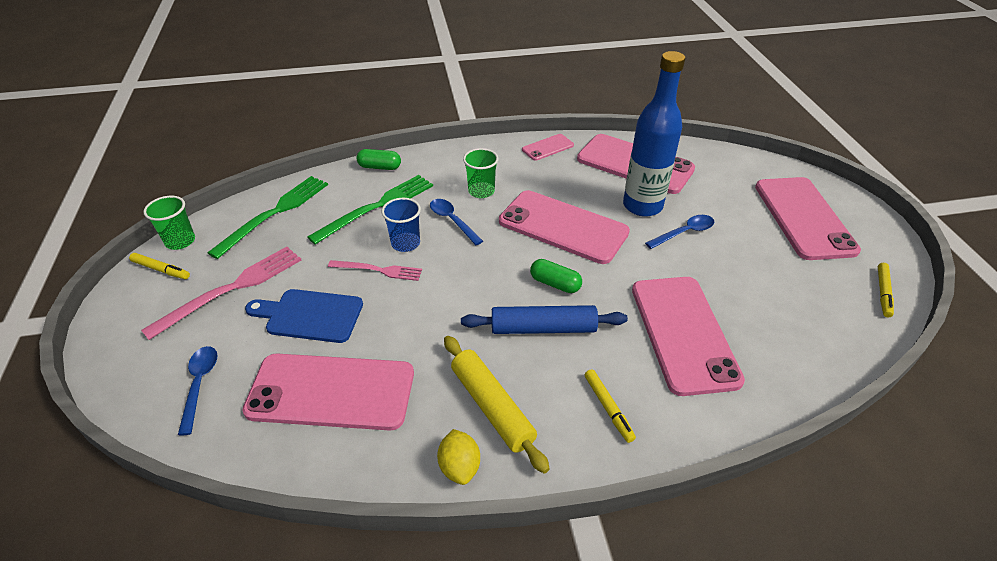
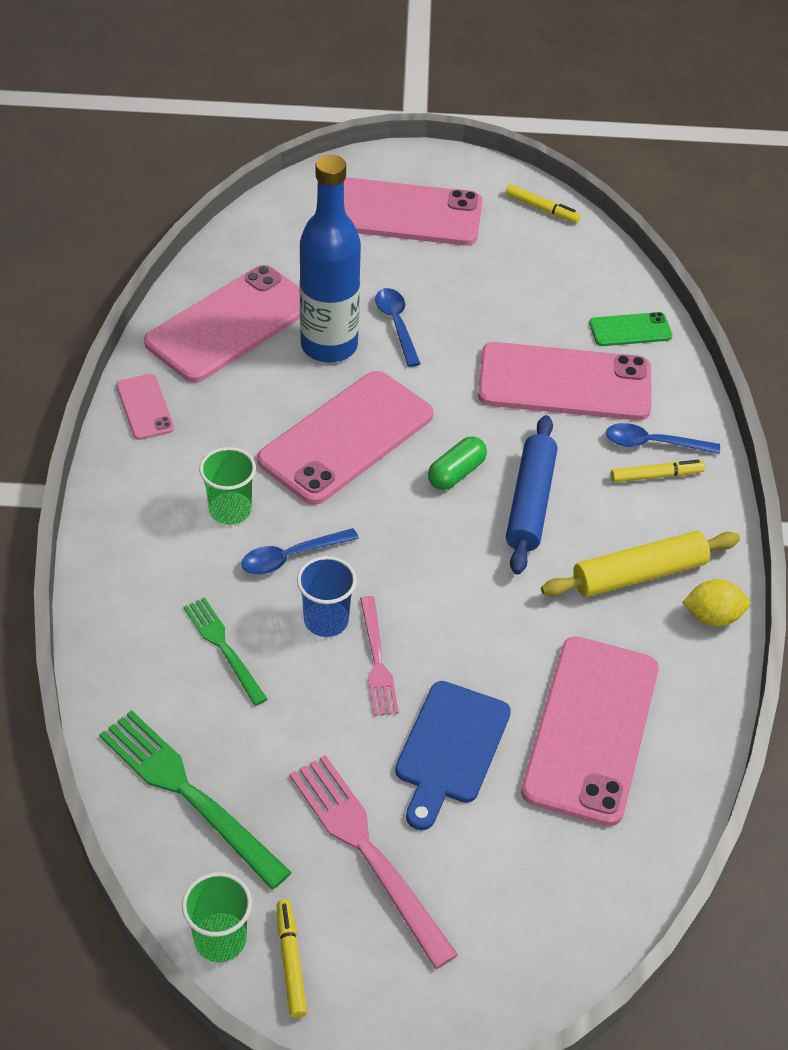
camera: 80 degrees left, 5 degrees up
(161, 270) = (291, 961): yellow marker -> yellow marker turned 45 degrees counterclockwise
(200, 384) = (552, 881): blue spoon -> blue spoon (652, 443)
(376, 207) = (224, 648): green fork -> green fork, size x0.61
(378, 270) = (377, 660): pink fork -> pink fork turned 150 degrees clockwise
(379, 167) = (108, 633): green capsule -> none
(777, 370) = (630, 330): none -> green phone

